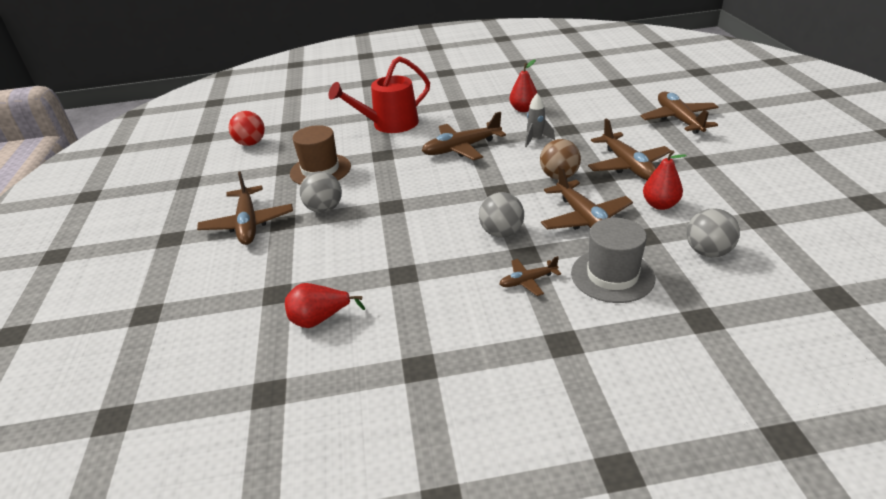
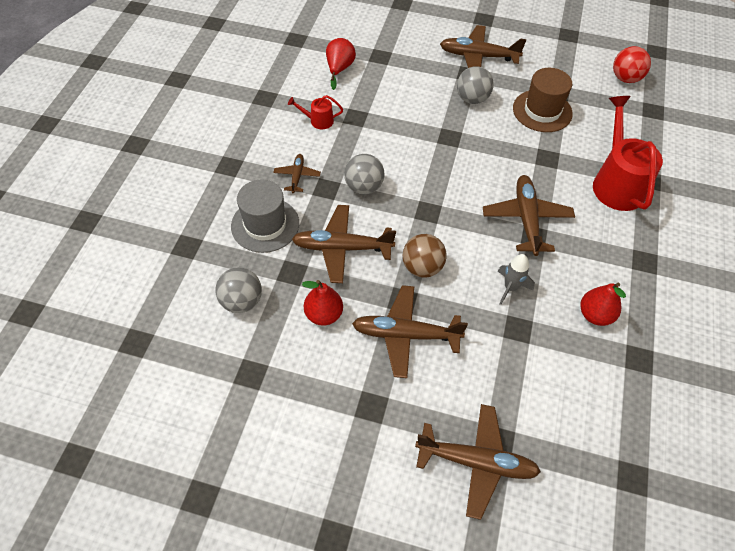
camera: 110 degrees right, 20 degrees up
(429, 300) = (318, 121): none -> red watering can

